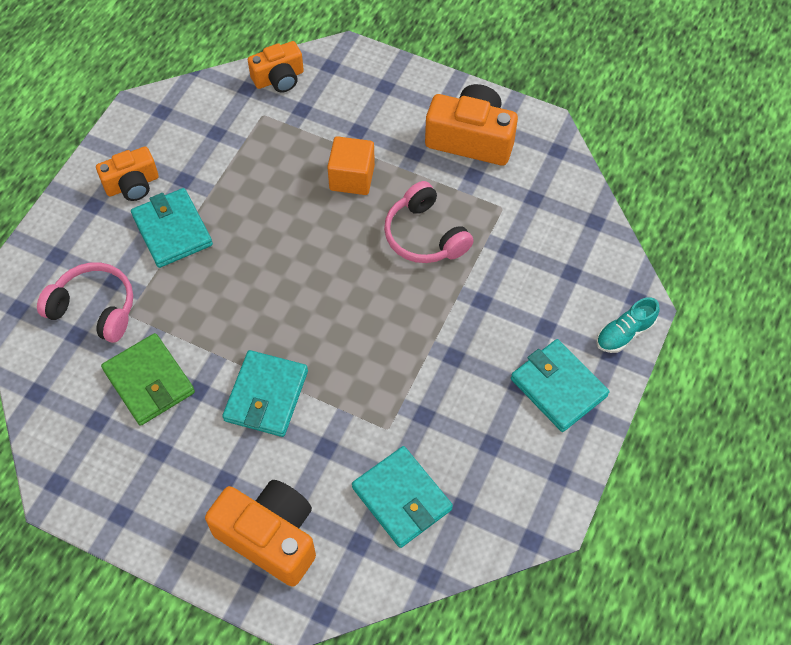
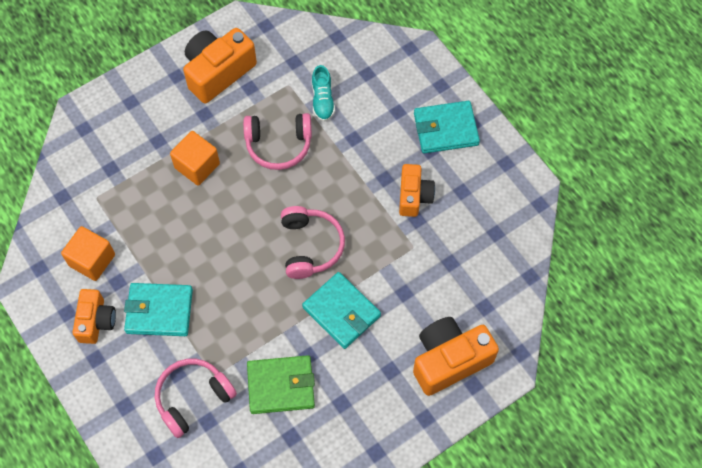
camera: 60 degrees left, 5 degrees up
(194, 147) = (92, 260): none -> orange cube
(279, 78) = (69, 169): orange camera -> orange camera (414, 196)
(325, 326) = (310, 246): none -> pink headphones
(402, 498) = (468, 264): turquoise wallet -> none
(624, 333) = (431, 69): turquoise shoe -> turquoise shoe (322, 100)

